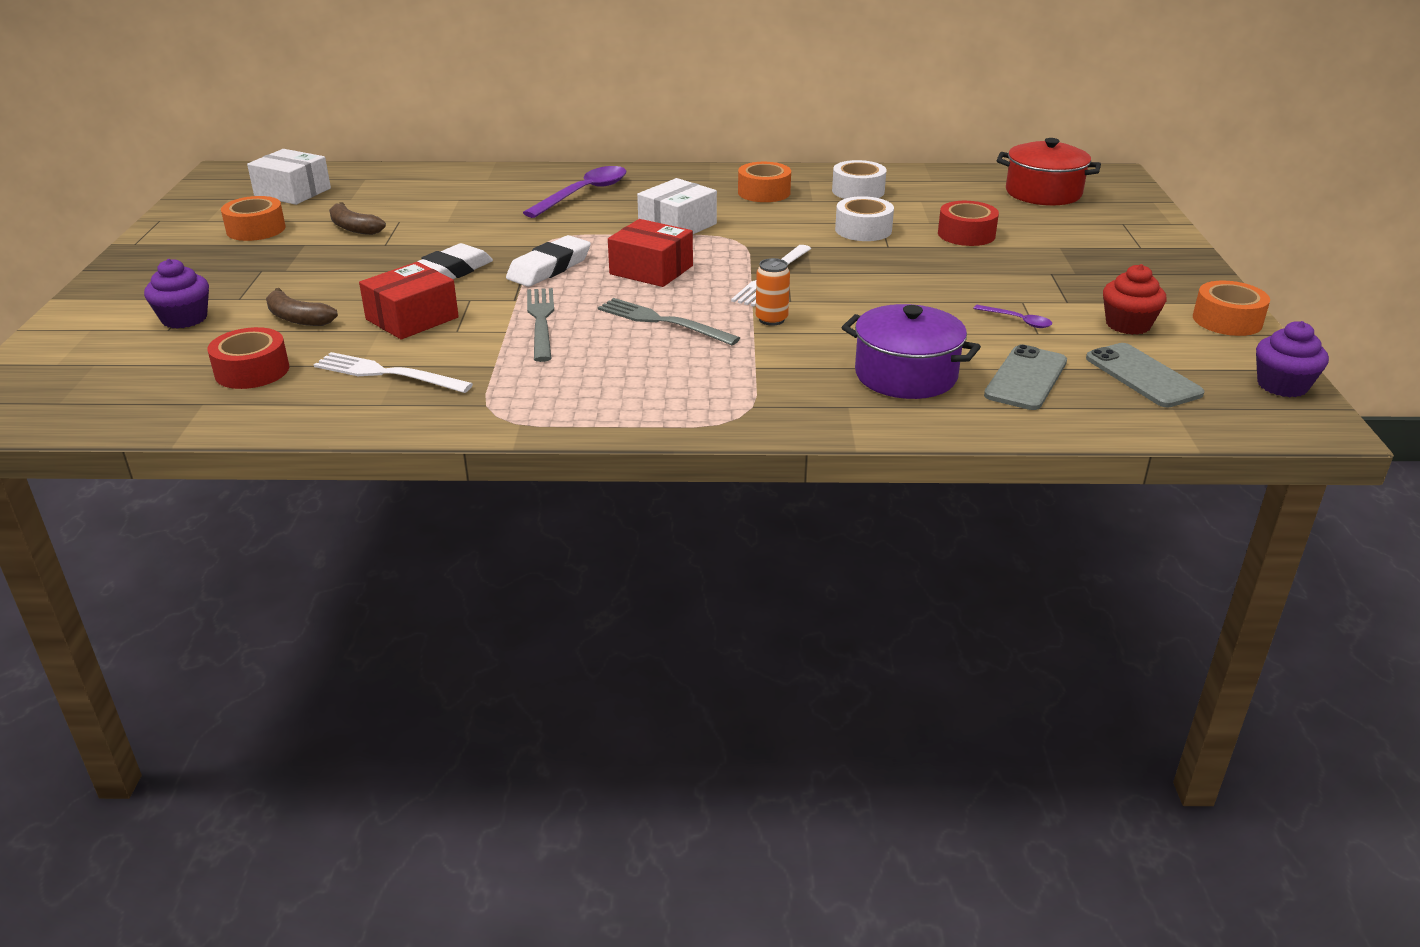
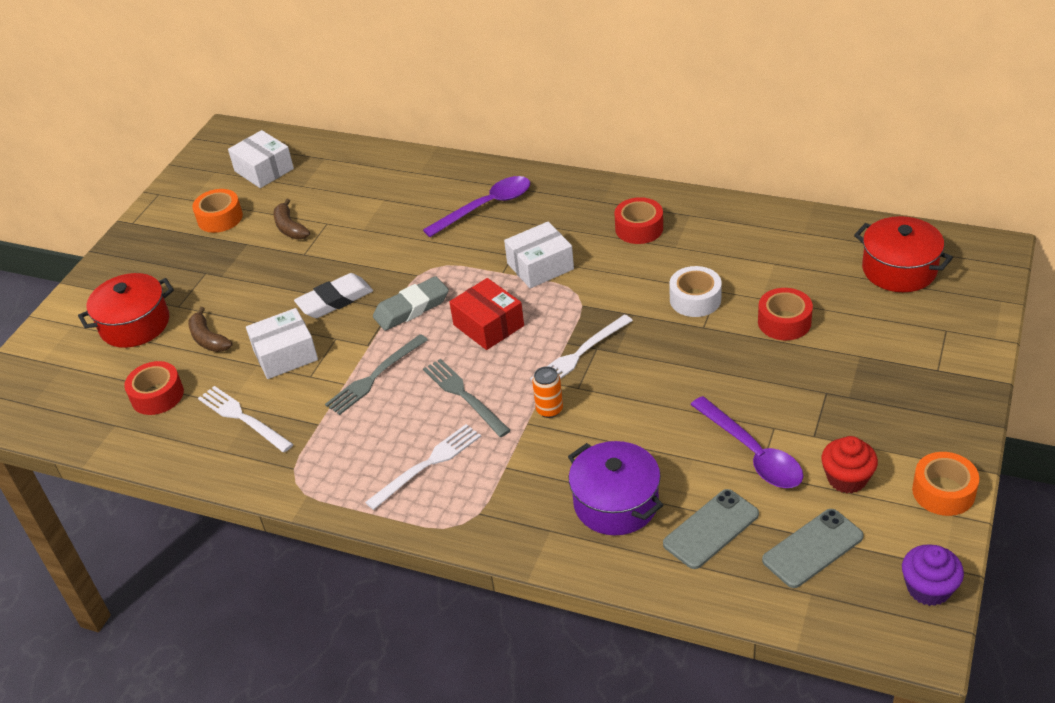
camera: 25 degrees right, 10 degrees up
(184, 319) = (135, 324): purple cupcake -> red pot
(412, 318) = (285, 355): red box -> white box
(541, 321) = (375, 376): grey fork -> grey fork turned 150 degrees counterclockwise
(549, 268) = (411, 308): white eraser -> grey eraser
(659, 378) = (427, 465): none -> white fork
(764, 192) = (639, 228): orange tape -> red tape
(858, 191) = (724, 239): white tape -> none
(1017, 321) = (752, 453): purple spoon -> purple spoon, size x2.13
(1142, 376) = (812, 548): grey phone -> grey phone turned 60 degrees clockwise

